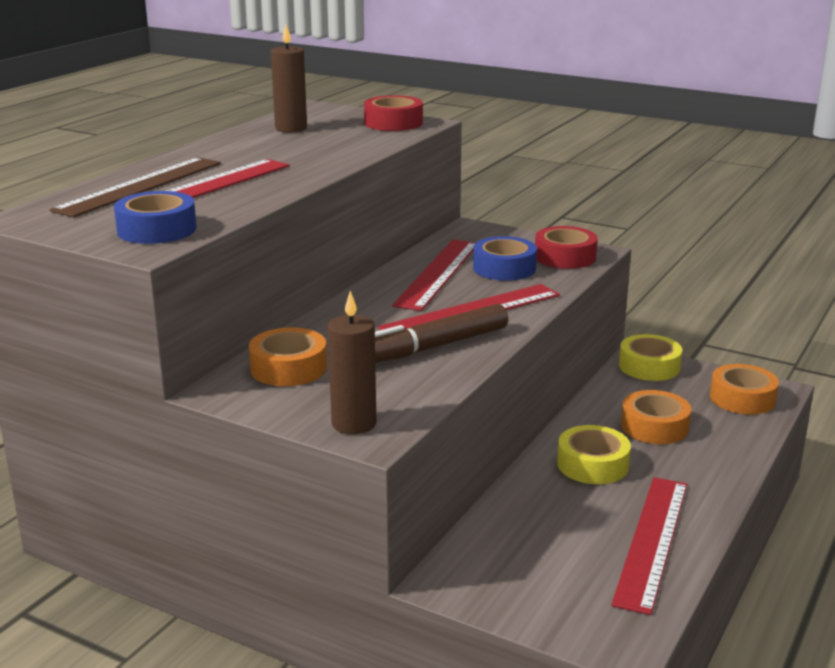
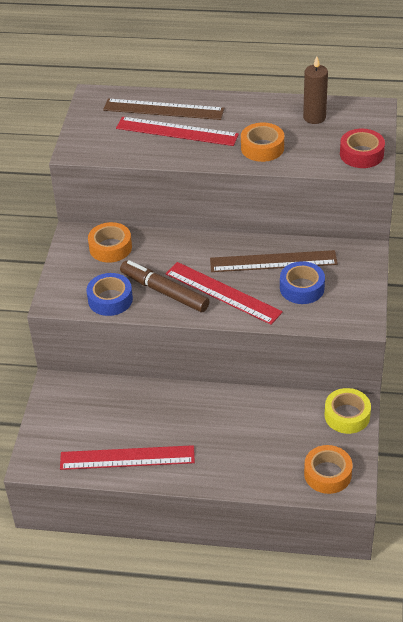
camera: 70 degrees right, 20 degrees up
(157, 230) = (100, 143): blue tape -> blue tape (110, 299)
(354, 424) = (63, 291): brown candle -> none
(437, 273) = (273, 261): red ruler -> brown ruler
(565, 257) = (342, 311): red tape -> none
(592, 464) = (196, 415): yellow tape -> none
(654, 426) = (260, 435): orange tape -> orange tape (262, 148)

